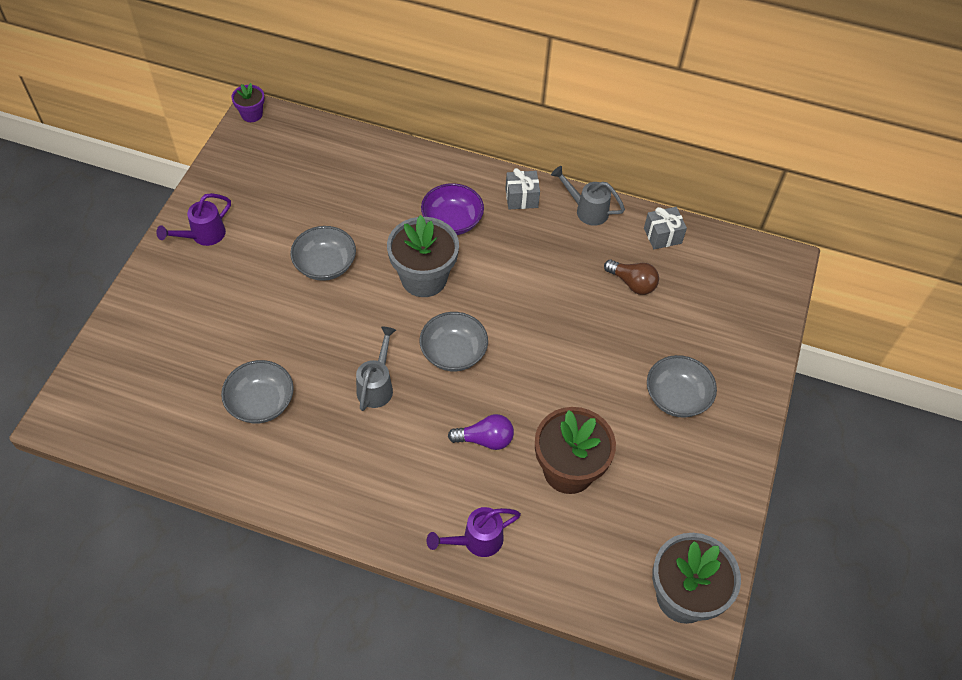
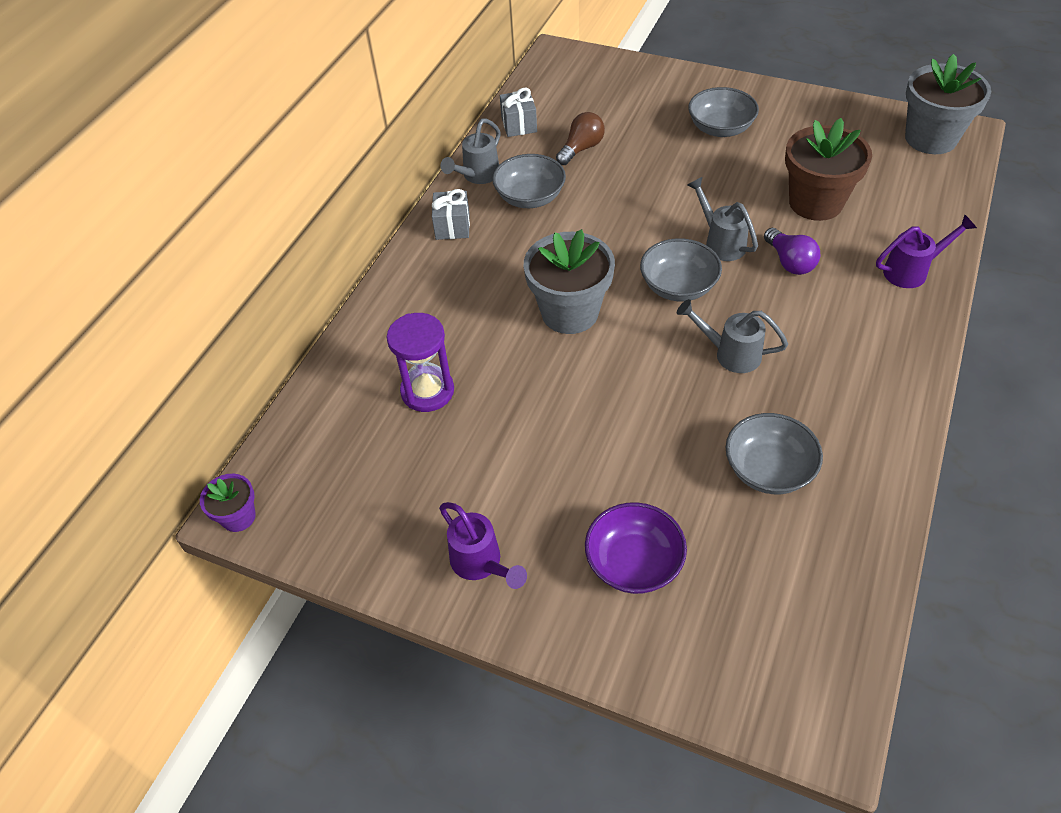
camera: 80 degrees left, 5 degrees down
(325, 265) = (544, 411): grey bowl -> grey bowl (530, 197)
(347, 197) = (427, 391): none -> purple hourglass
(452, 221) = (482, 287): purple bowl -> purple bowl (634, 563)
(476, 541) = (912, 271): purple watering can -> purple watering can turned 90 degrees counterclockwise
(485, 439) = (790, 262): purple light bulb -> purple light bulb turned 150 degrees clockwise
(509, 387) = (720, 242): none -> grey watering can

